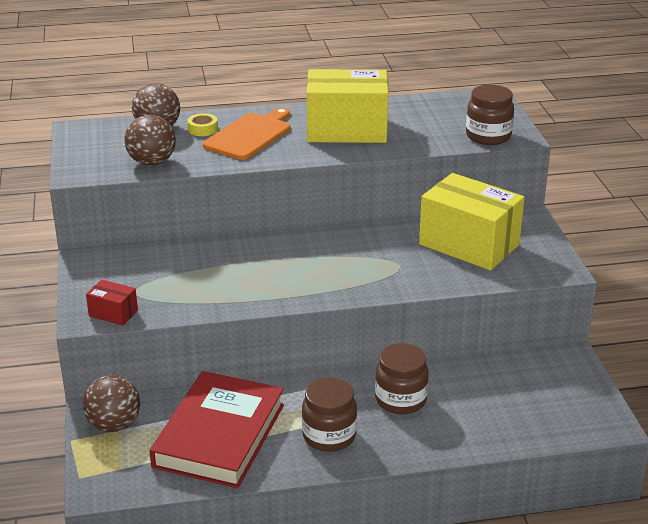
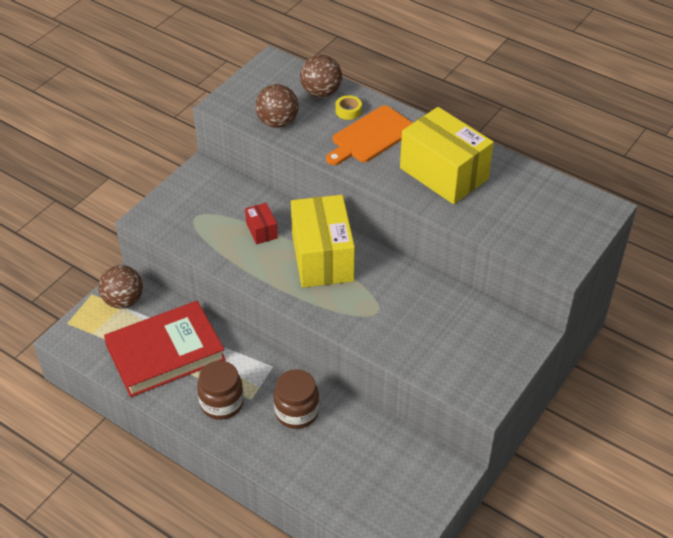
camera: 45 degrees right, 15 degrees up
(113, 313) = (164, 225): red box -> red box (261, 231)
(250, 135) = (371, 136): orange cutting board -> orange cutting board turned 150 degrees clockwise
(469, 244) = (451, 329): yellow box -> yellow box (322, 257)
(488, 136) = (539, 248): brown jar -> none

